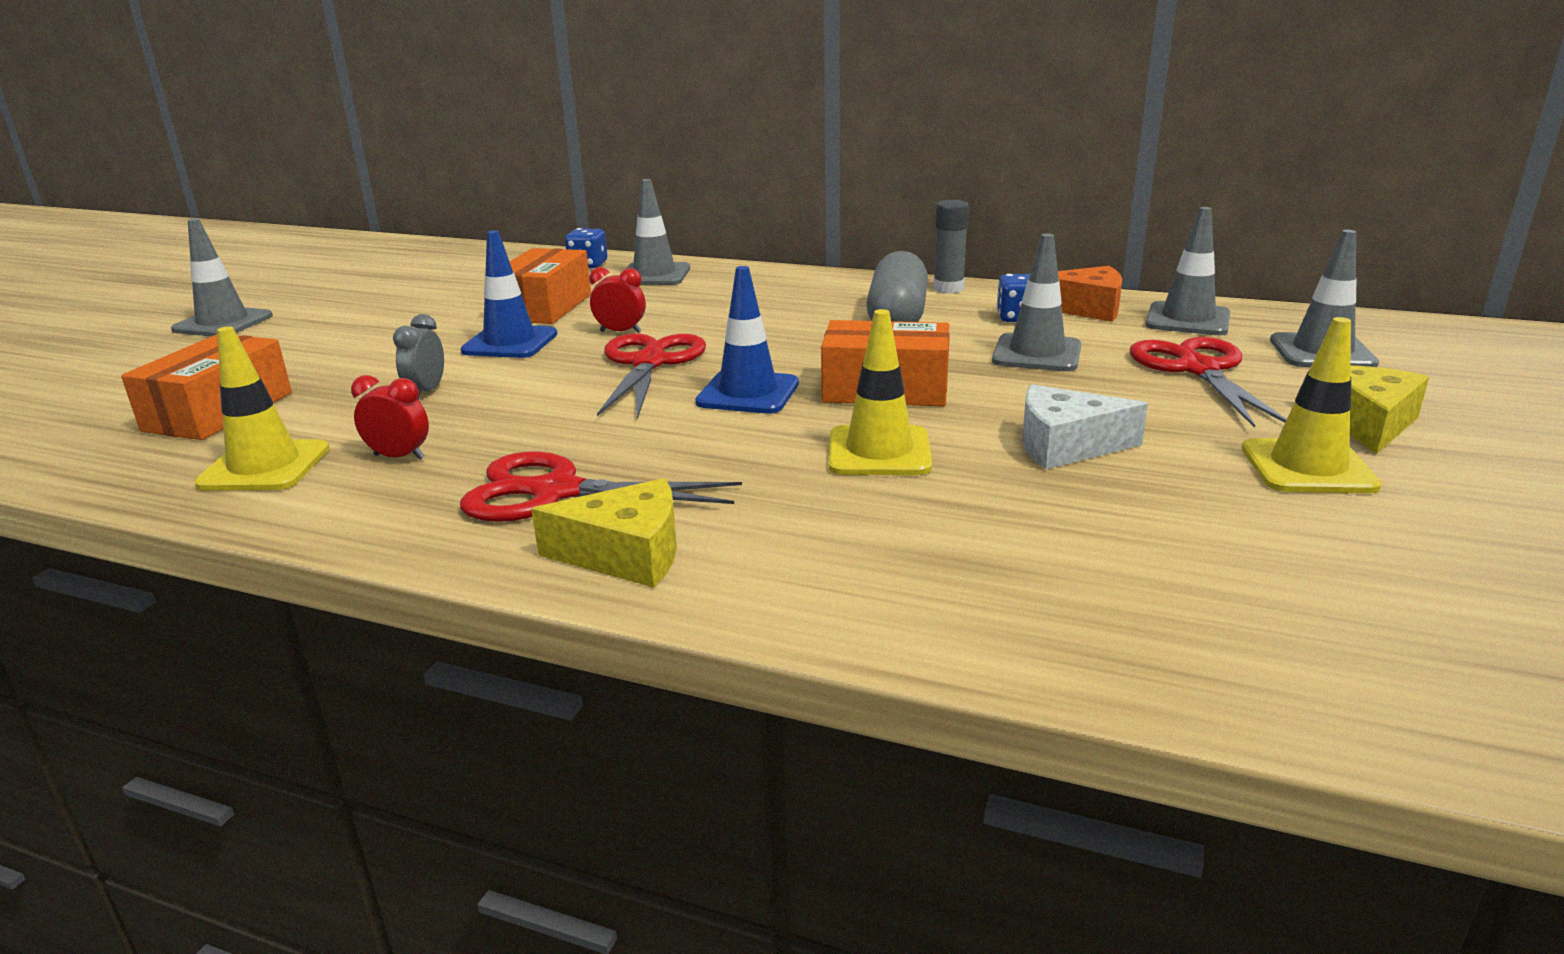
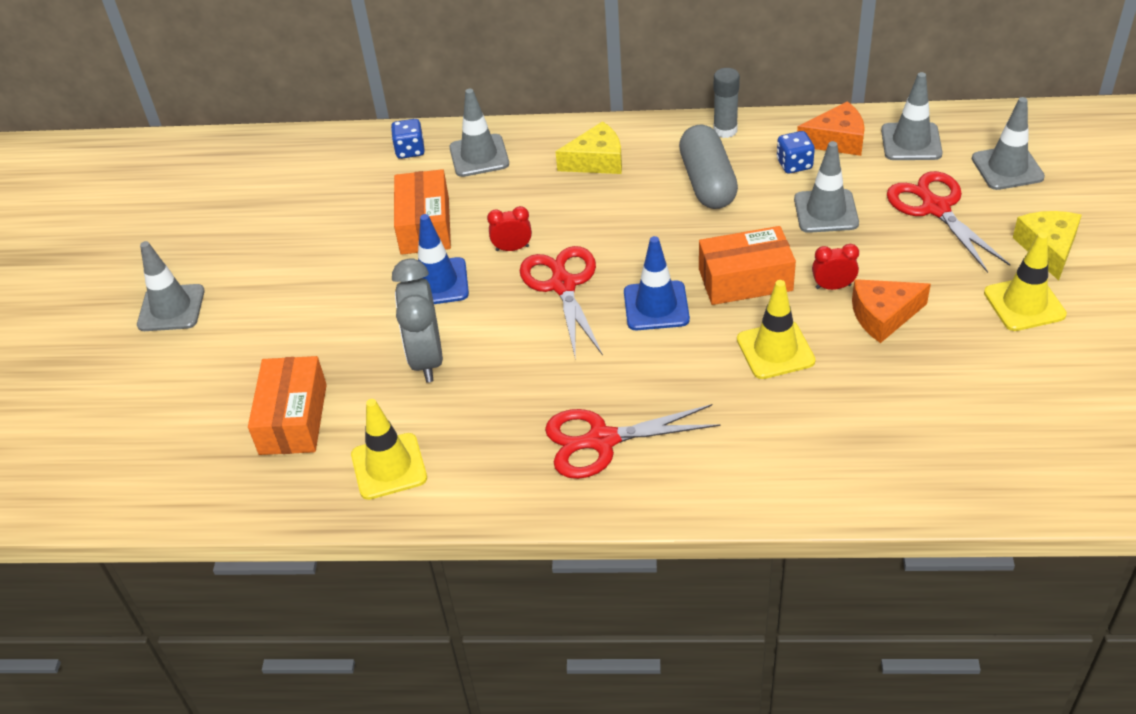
camera: 15 degrees left, 20 degrees up
(399, 457) = (472, 433): red clock -> red clock (833, 286)
(426, 391) = (426, 358): grey clock -> grey clock, size x1.95
(626, 554) = (683, 482): yellow cheese -> yellow cheese (596, 161)
(1065, 446) = (883, 316): white cheese -> orange cheese

